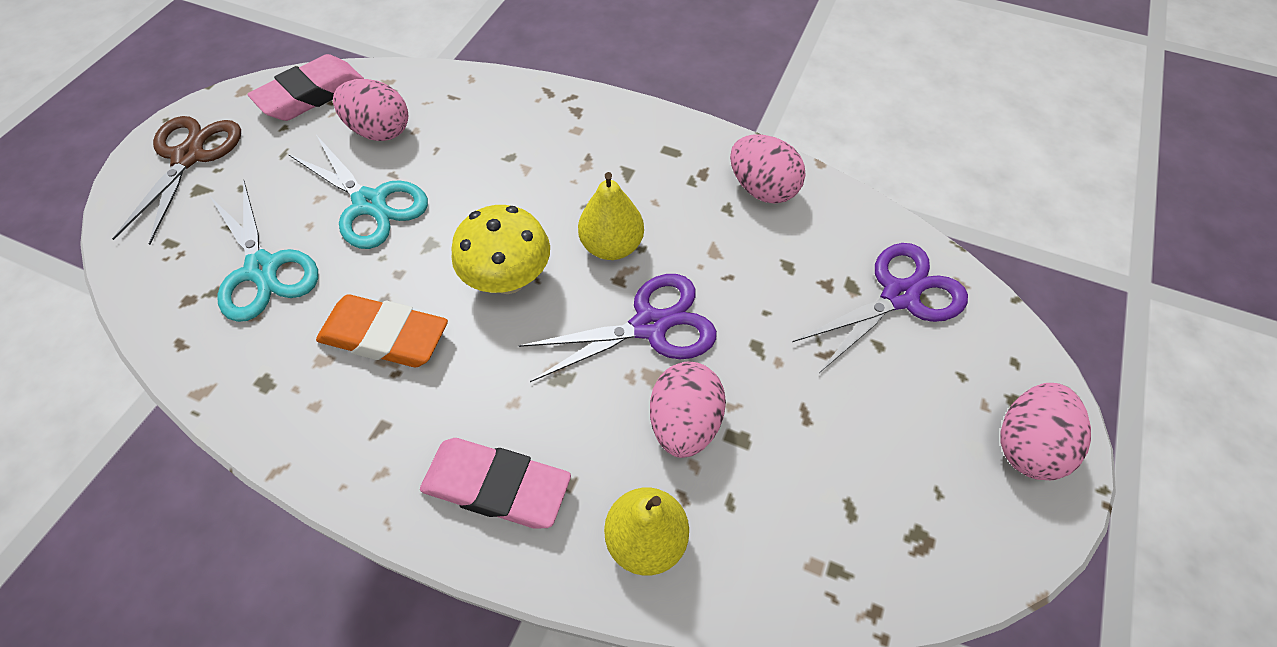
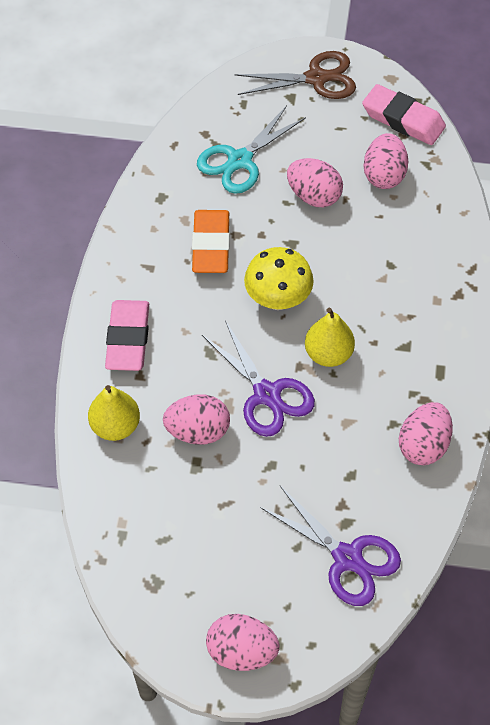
camera: 75 degrees right, 0 degrees up
(370, 204) = (314, 196): turquoise scissors -> pink egg

